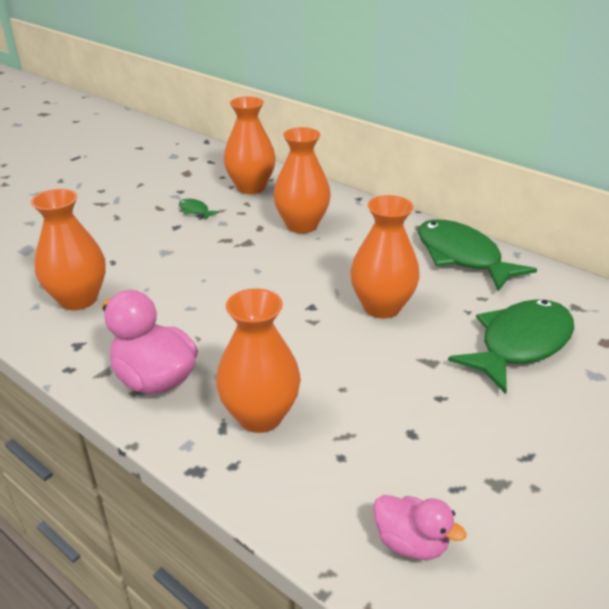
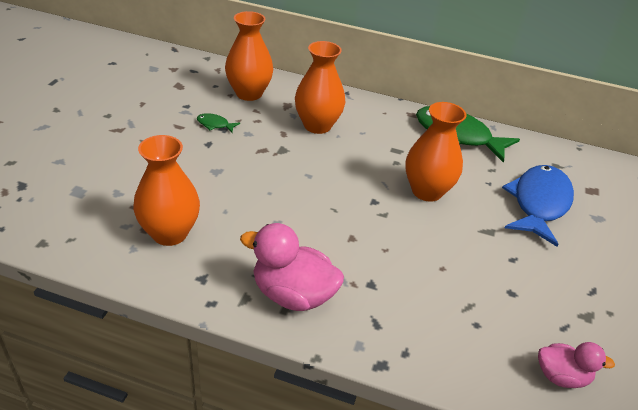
camera: 25 degrees left, 5 degrees up
(260, 416) = (398, 306): orange vase -> none
(520, 344) = (538, 203): green fish -> blue fish

